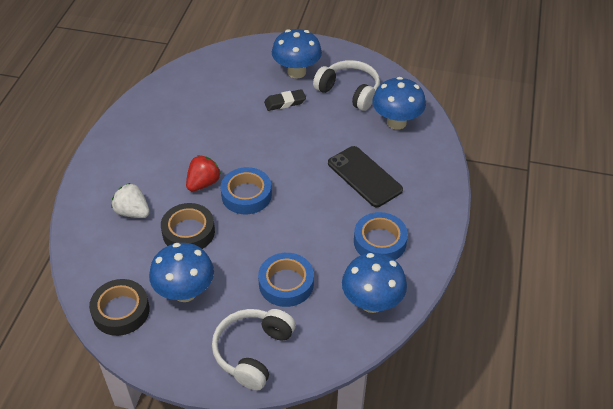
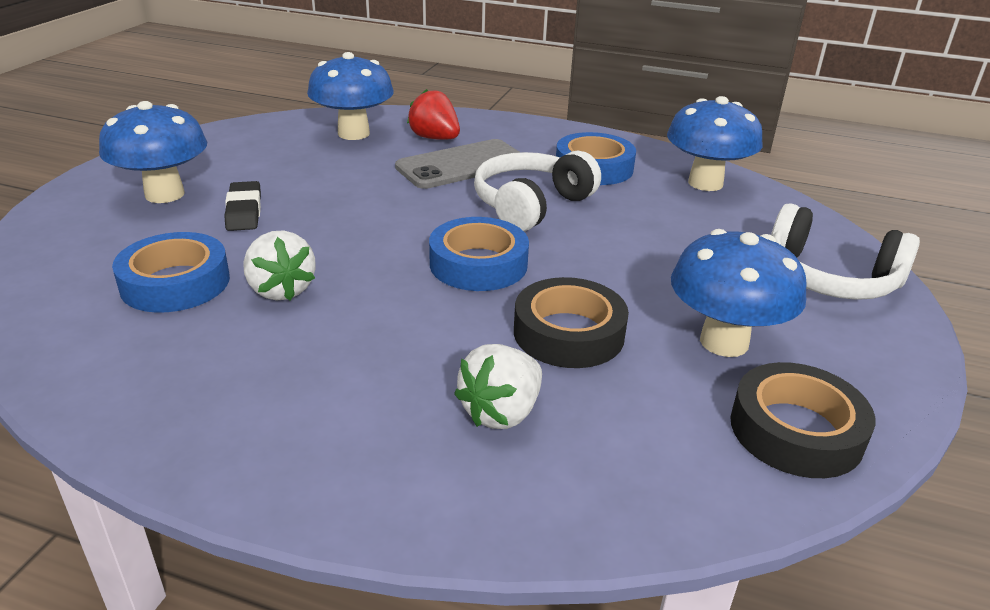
camera: 85 degrees left, 15 degrees down
(203, 183) = (433, 310): red strawberry -> red strawberry (435, 138)
(214, 131) = (281, 290): none -> white strawberry
(286, 283) = (683, 241): blue tape -> blue tape (175, 282)
(349, 92) = (258, 157): white headphones -> white headphones (531, 205)
(364, 176) = (461, 165): black phone -> grey phone

